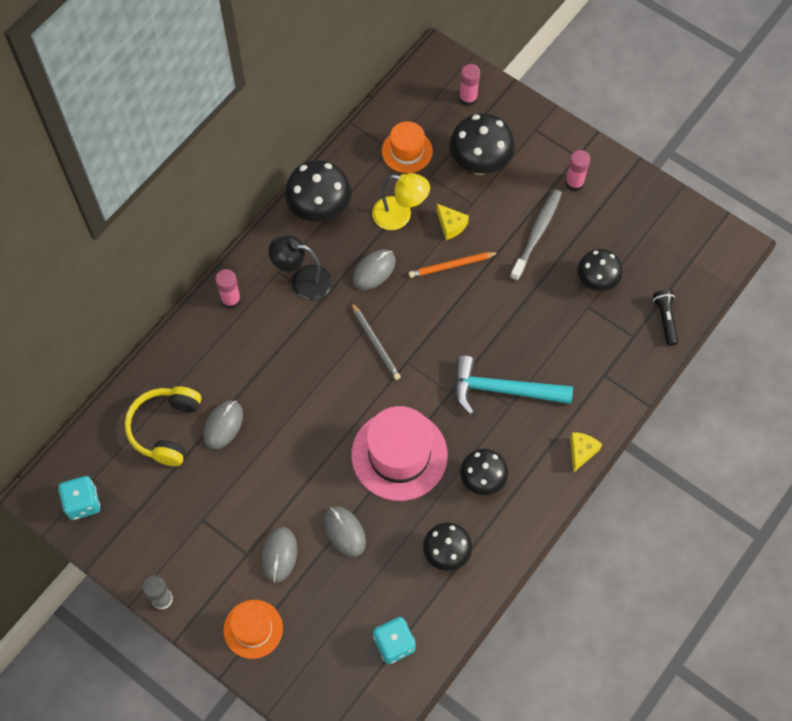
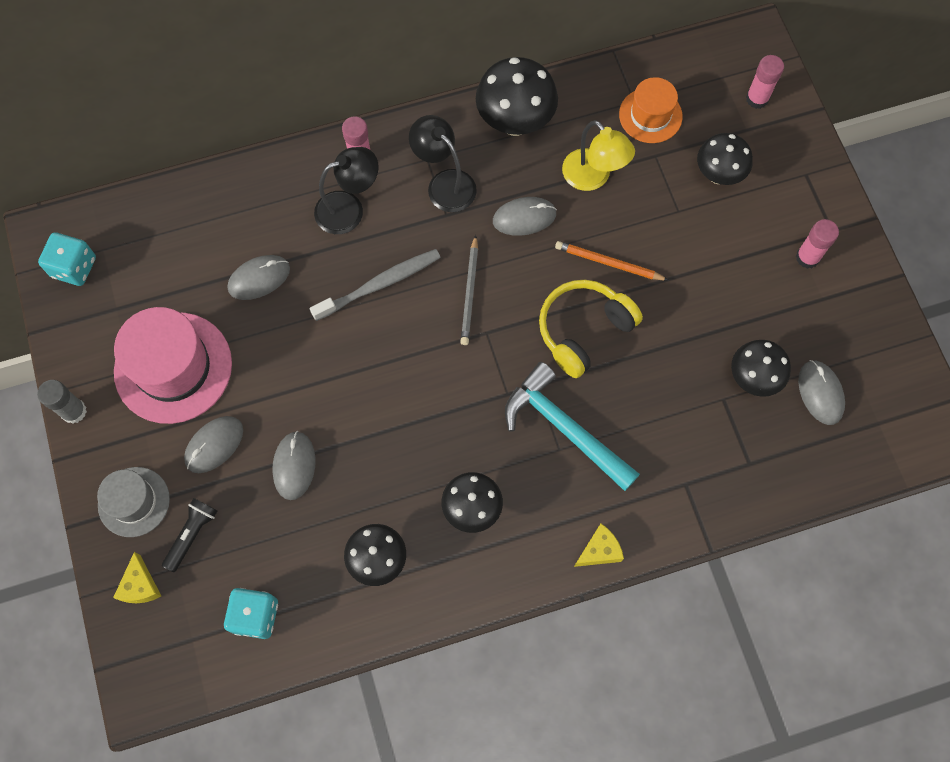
camera: 35 degrees right, 5 degrees up
(165, 428) = (203, 246): yellow headphones -> yellow headphones (583, 330)
(250, 339) = (349, 209): none -> black lamp
(253, 629) = (134, 502): orange hat -> grey hat
(399, 455) = (407, 424): pink hat -> pink hat (173, 367)
(451, 225) = (639, 220): yellow cheese -> yellow cheese (140, 585)
(480, 164) = (718, 175): black mushroom -> black mushroom, size x0.67
(537, 233) = (725, 286): grey toothbrush -> grey toothbrush (379, 284)
(644, 264) = (820, 393): none -> grey mouse
(665, 319) = (800, 468): black flashlight -> black flashlight (192, 534)

